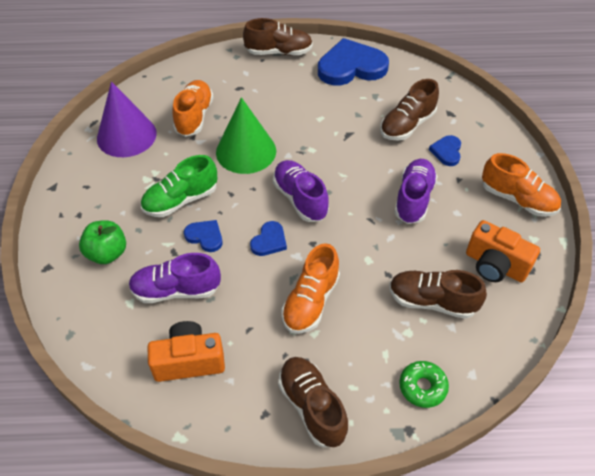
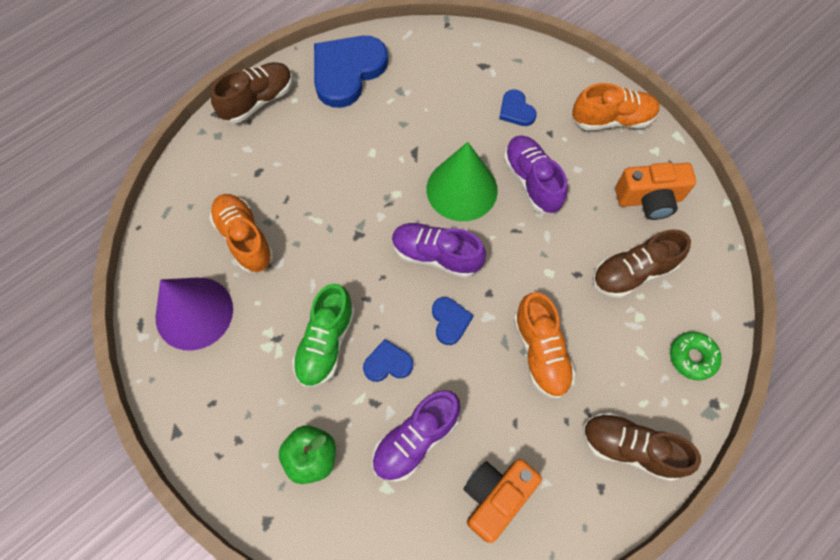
camera: 40 degrees left, 15 degrees up
(246, 151) = (336, 241): green cone -> green cone (461, 189)
(407, 125) = (457, 105): brown shoe -> none

